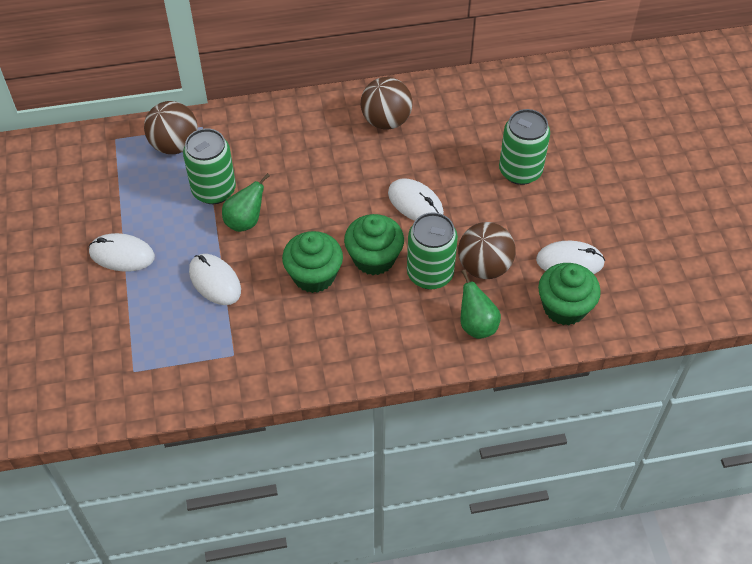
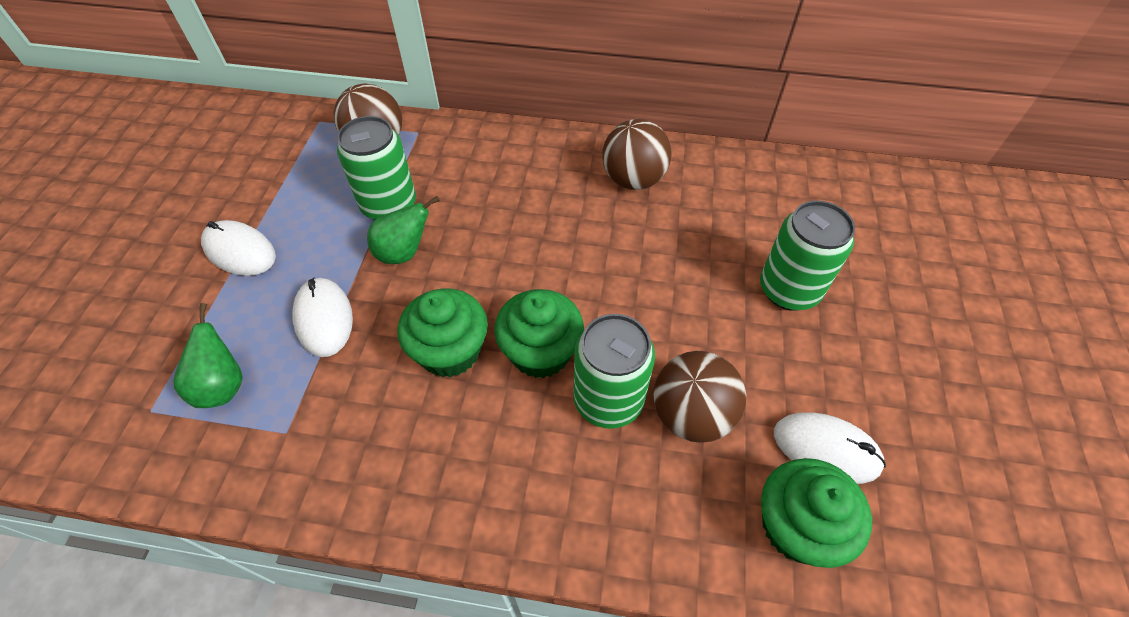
camera: 20 degrees right, 0 degrees up
(415, 203) = (628, 292): white mouse -> none
(476, 325) = (646, 508): green pear -> green pear (223, 386)

